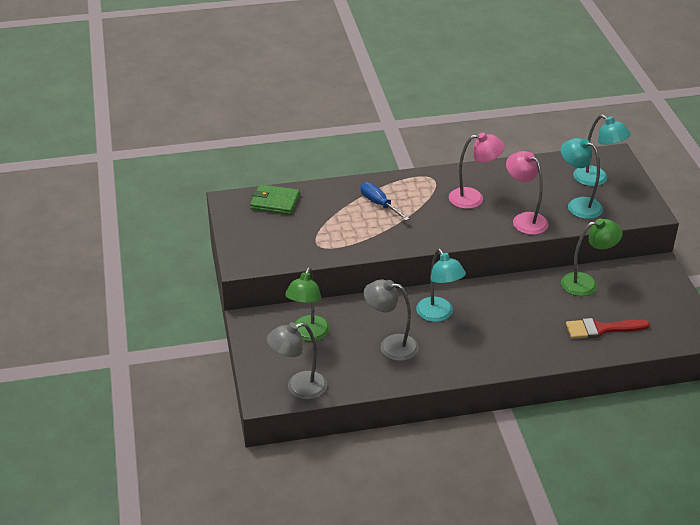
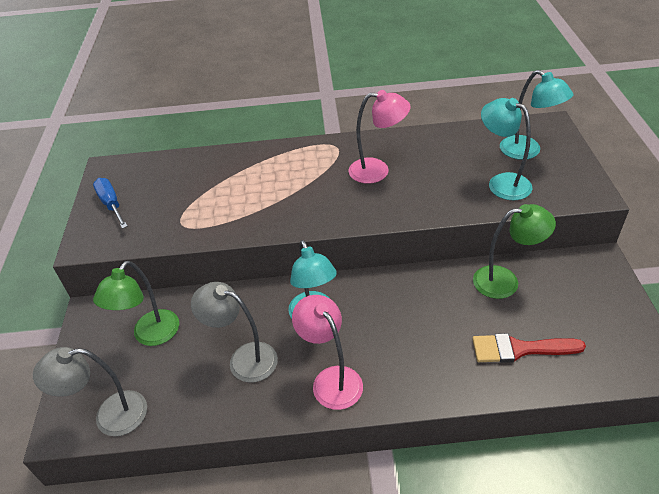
camera: 10 degrees right, 5 degrees up
(275, 202) = (154, 170): green wallet -> none
(379, 204) = (268, 175): blue screwdriver -> blue screwdriver (111, 204)
(524, 220) = (433, 199): pink lamp -> pink lamp (331, 379)

